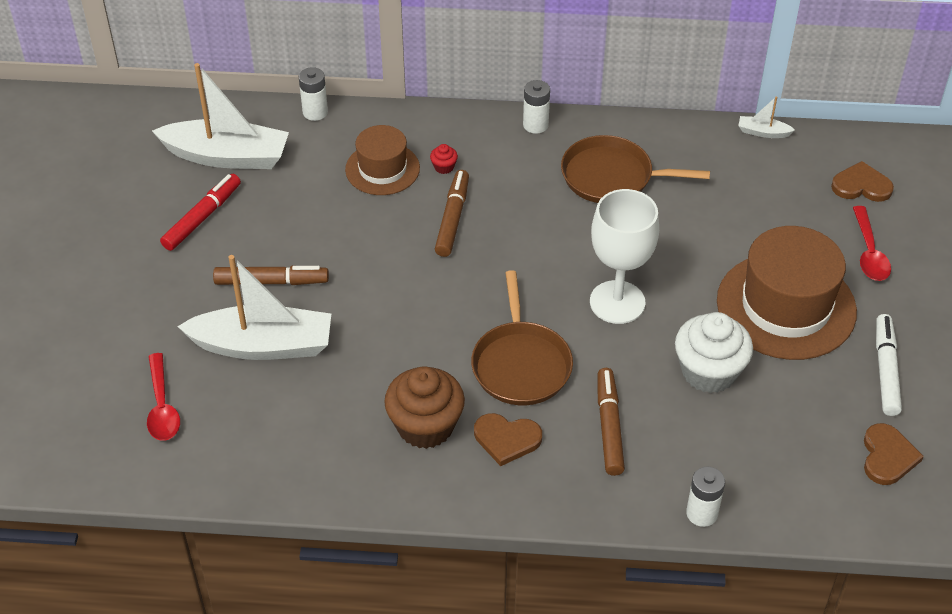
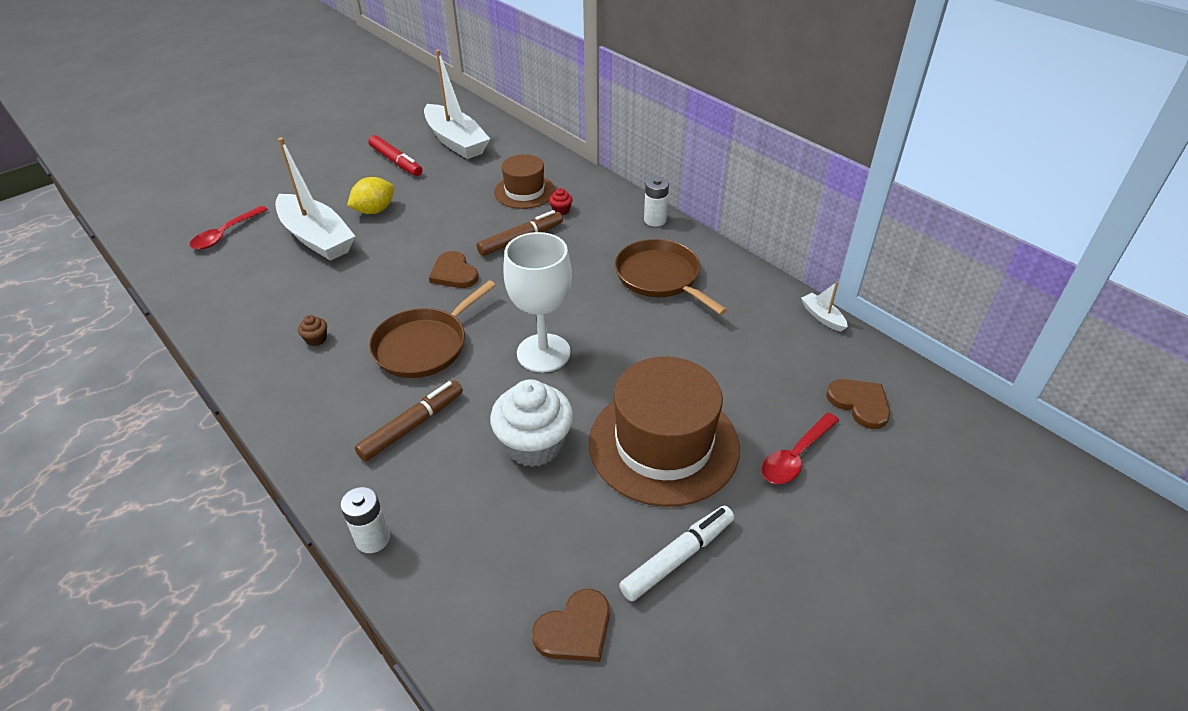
camera: 45 degrees right, 5 degrees down
(202, 217) = (396, 161): red marker -> red marker turned 60 degrees clockwise
(271, 281) = (374, 210): brown marker -> yellow lemon
(315, 112) = (535, 145): white battery -> none
(425, 426) = (316, 339): brown cupcake -> brown cupcake, size x0.40
(506, 439) = (343, 382): brown heart -> brown heart (454, 273)

